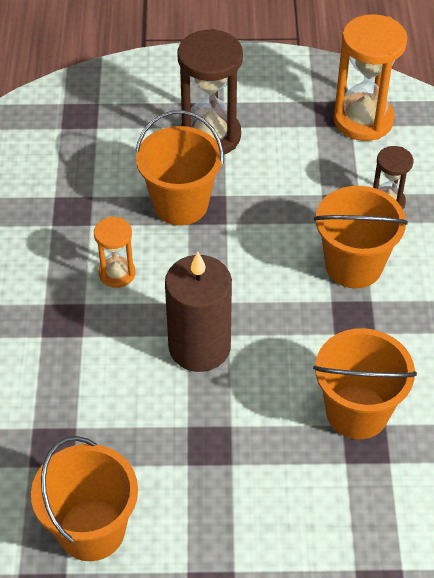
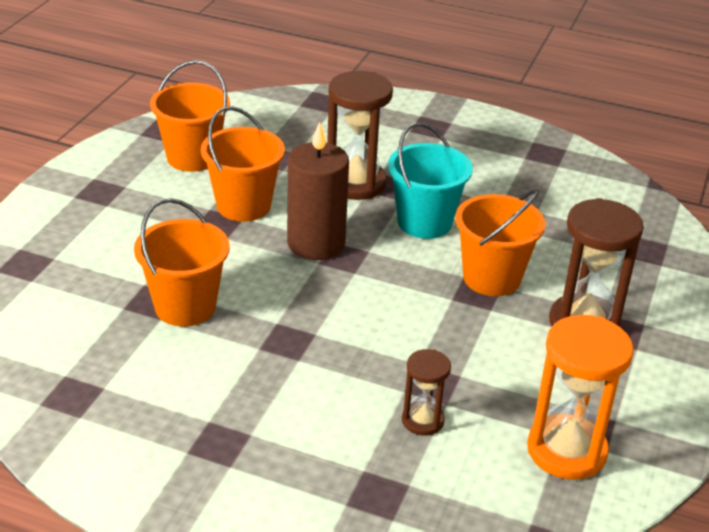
camera: 110 degrees right, 15 degrees down
(72, 351) = (355, 183): none -> brown hourglass
(117, 273) = (424, 222): orange hourglass -> turquoise bucket
(353, 266) = (349, 363): orange bucket -> orange bucket (243, 205)

